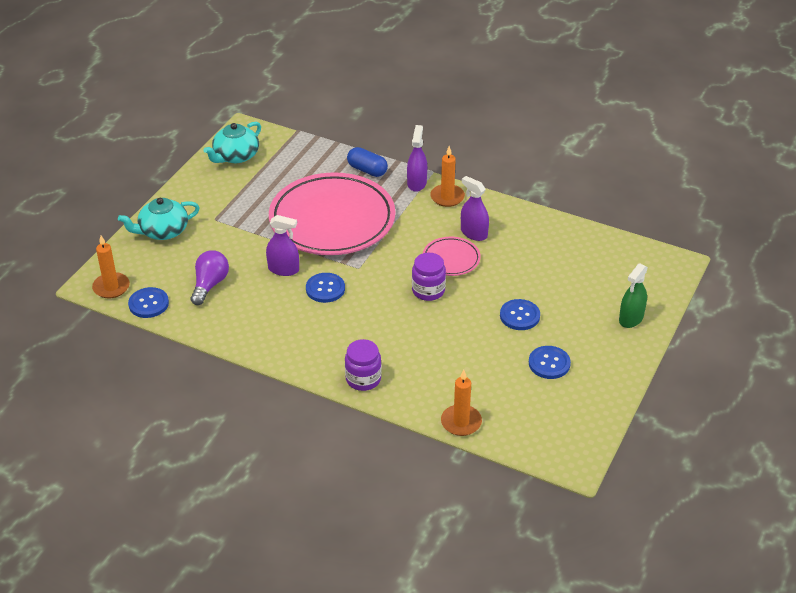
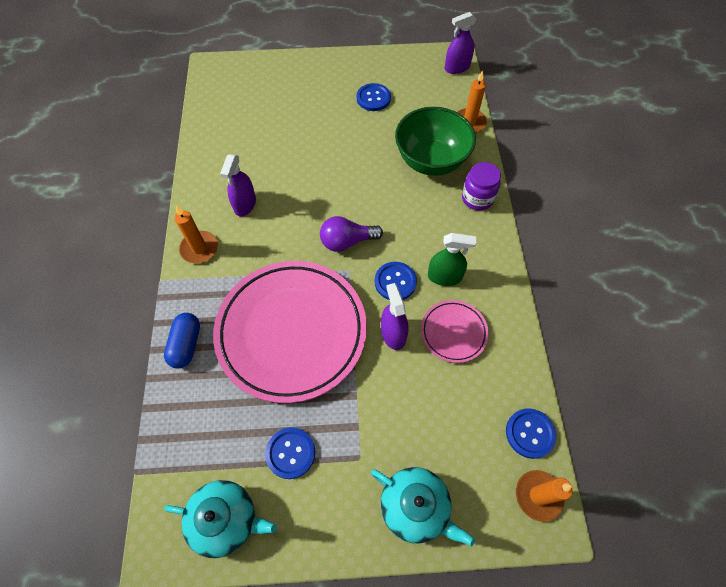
camera: 120 degrees left, 20 degrees up
(210, 285) = (461, 390): purple light bulb -> purple light bulb (347, 241)
(416, 183) = (188, 285): purple spray bottle -> purple spray bottle (457, 68)
(428, 291) = (344, 203): purple jar -> none
(432, 368) = (431, 161): none -> green bowl
(451, 259) = (292, 205): pink plate -> pink plate (453, 332)
(519, 316) = (334, 133): blue button -> blue button (290, 453)
(631, 318) = (292, 72): green spray bottle -> green spray bottle (444, 277)

